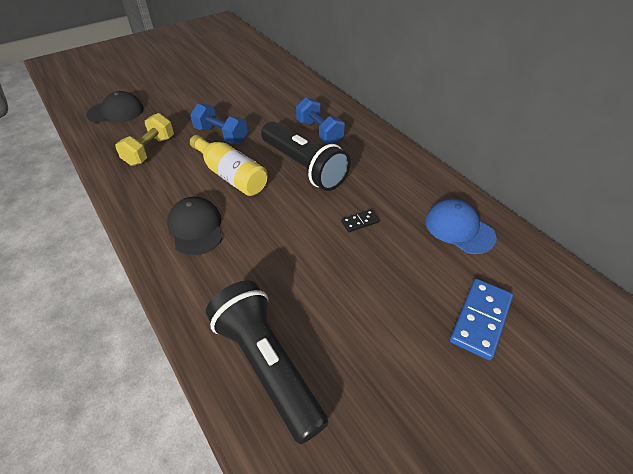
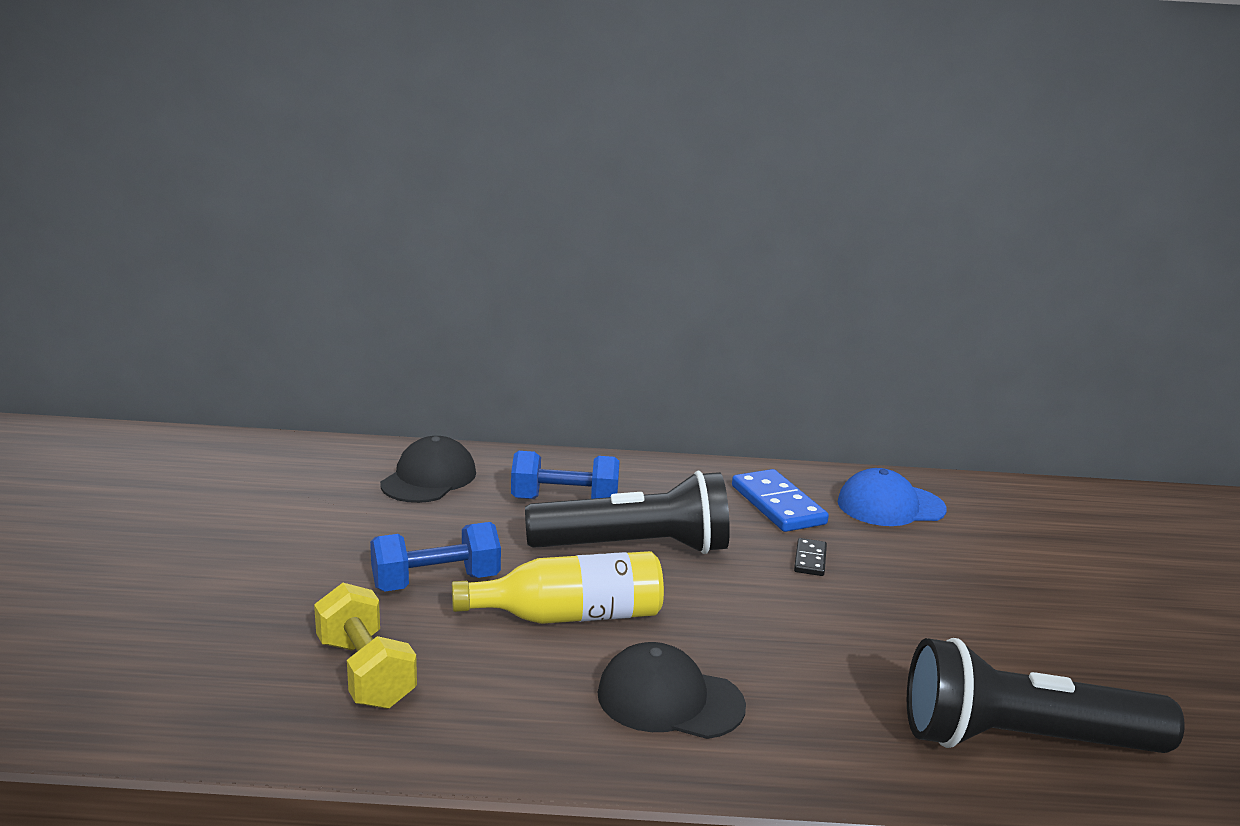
camera: 55 degrees left, 25 degrees down
(116, 112) = (139, 668): black cap -> black cap (429, 478)
(480, 319) = (1046, 563): blue domino -> blue domino (777, 505)

